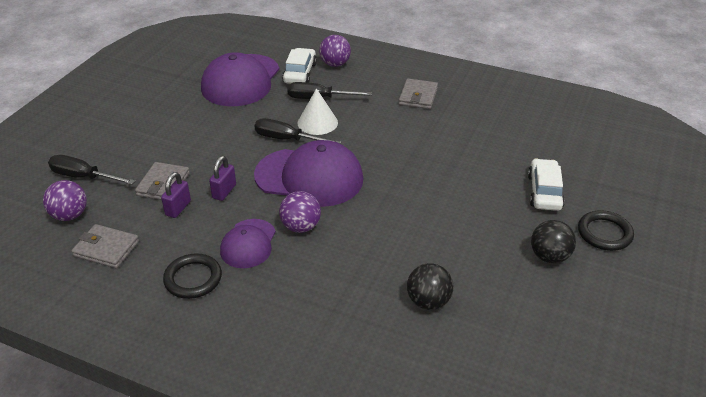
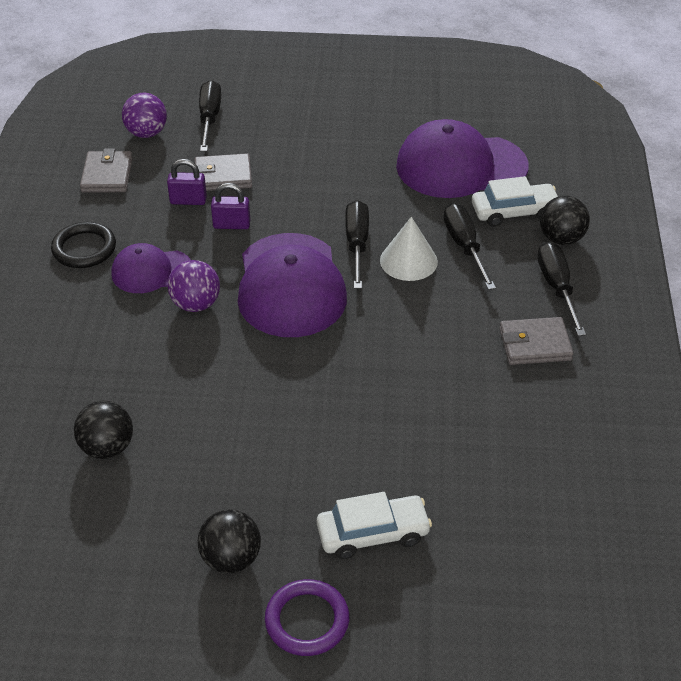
camera: 70 degrees right, 5 degrees up
(335, 64) = (561, 238): purple ball -> black ball
(376, 77) = (557, 288): none -> black screwdriver
(604, 233) = (307, 620): black ring -> purple ring

